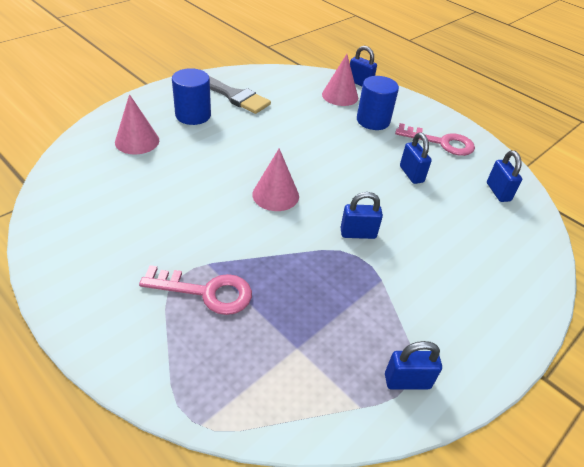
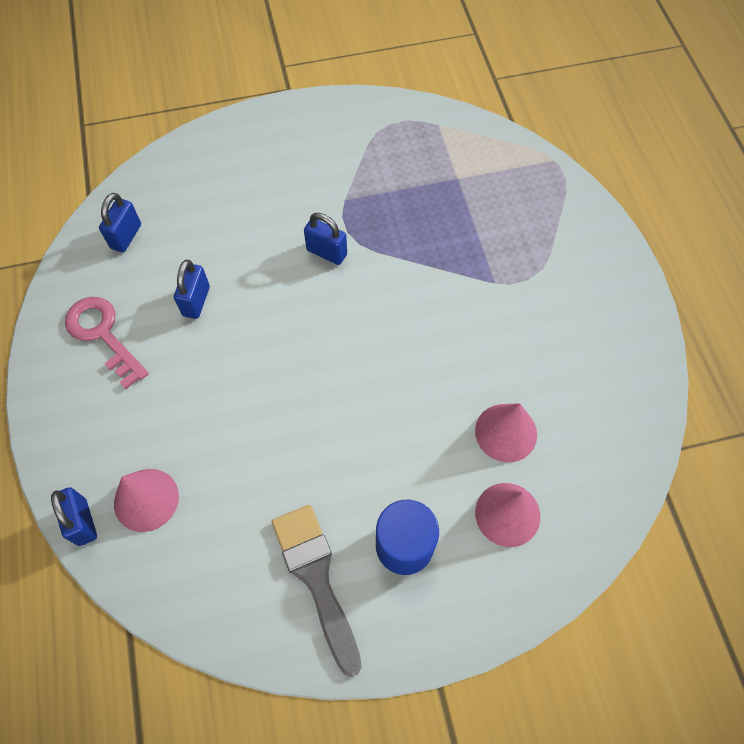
camera: 145 degrees left, 20 degrees up
(206, 292) = (508, 253): pink key -> none
(275, 195) = (378, 338): pink cone -> pink cone (506, 432)
(373, 121) = (151, 417): blue cylinder -> none
(407, 381) = (392, 124): blue padlock -> none

